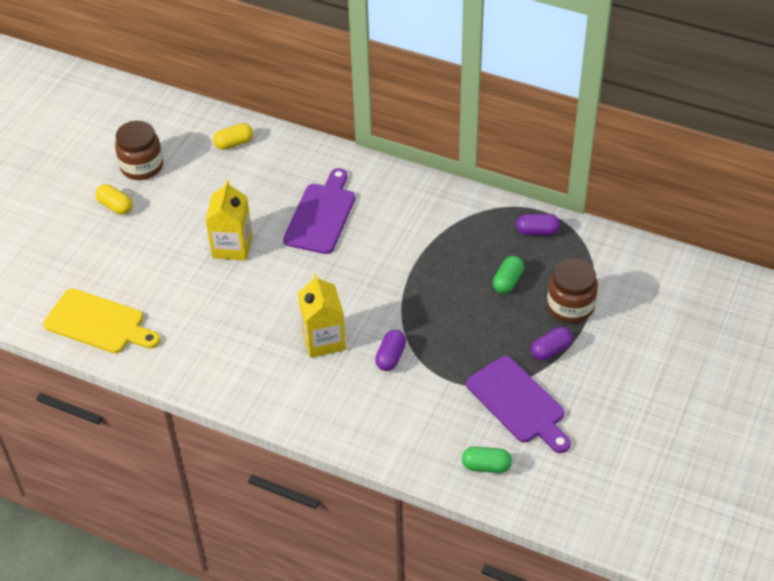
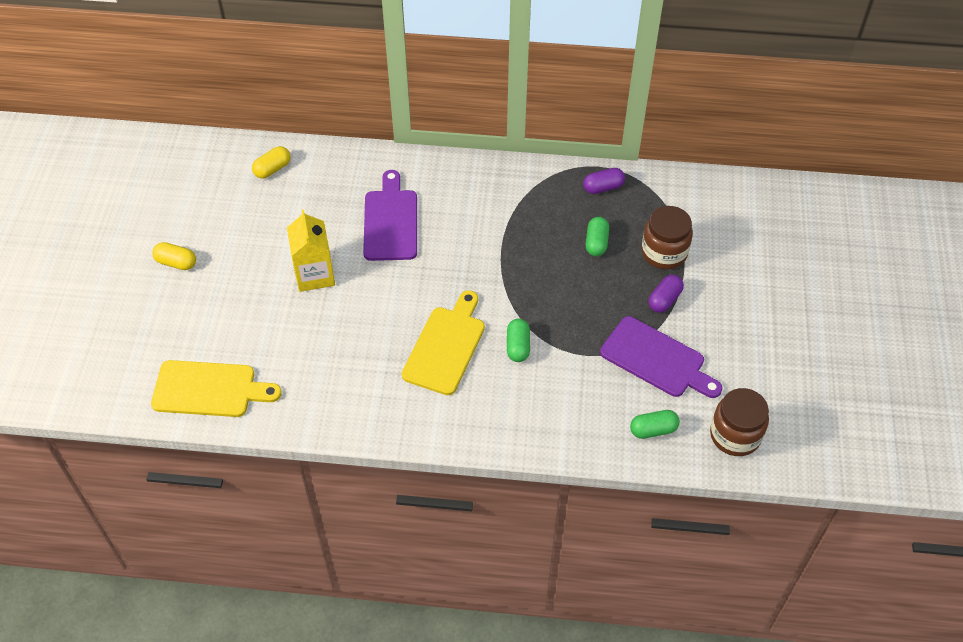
camera: 20 degrees left, 5 degrees up
(142, 166) = (187, 215): brown jar -> brown jar (735, 435)
(323, 340) = (445, 346): yellow carton -> yellow cutting board
(391, 357) = (518, 346): purple capsule -> green capsule

